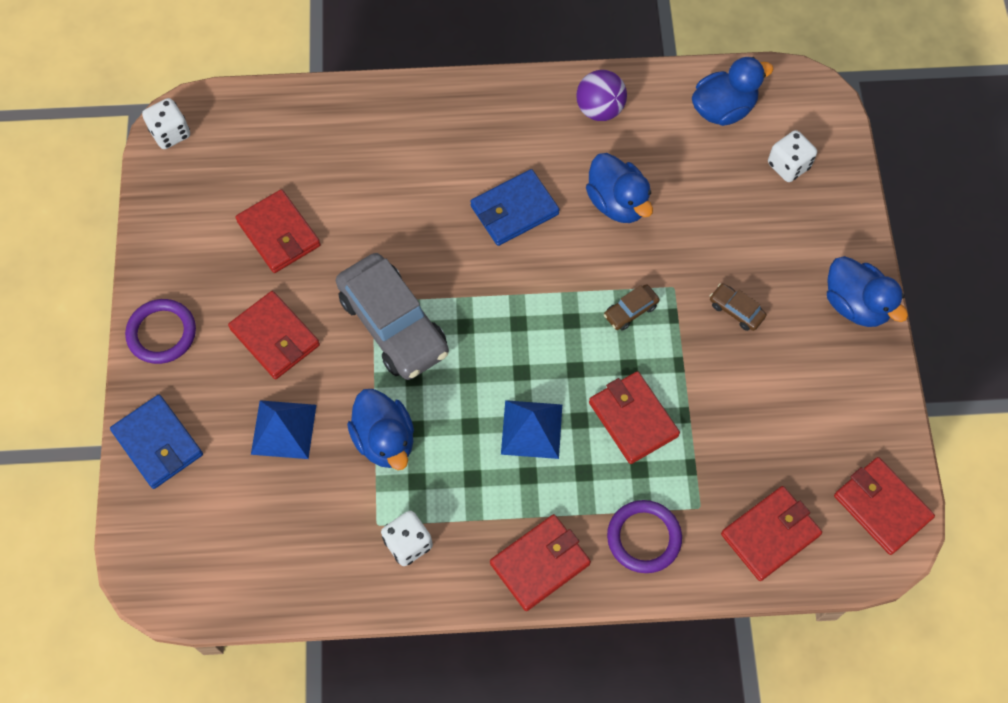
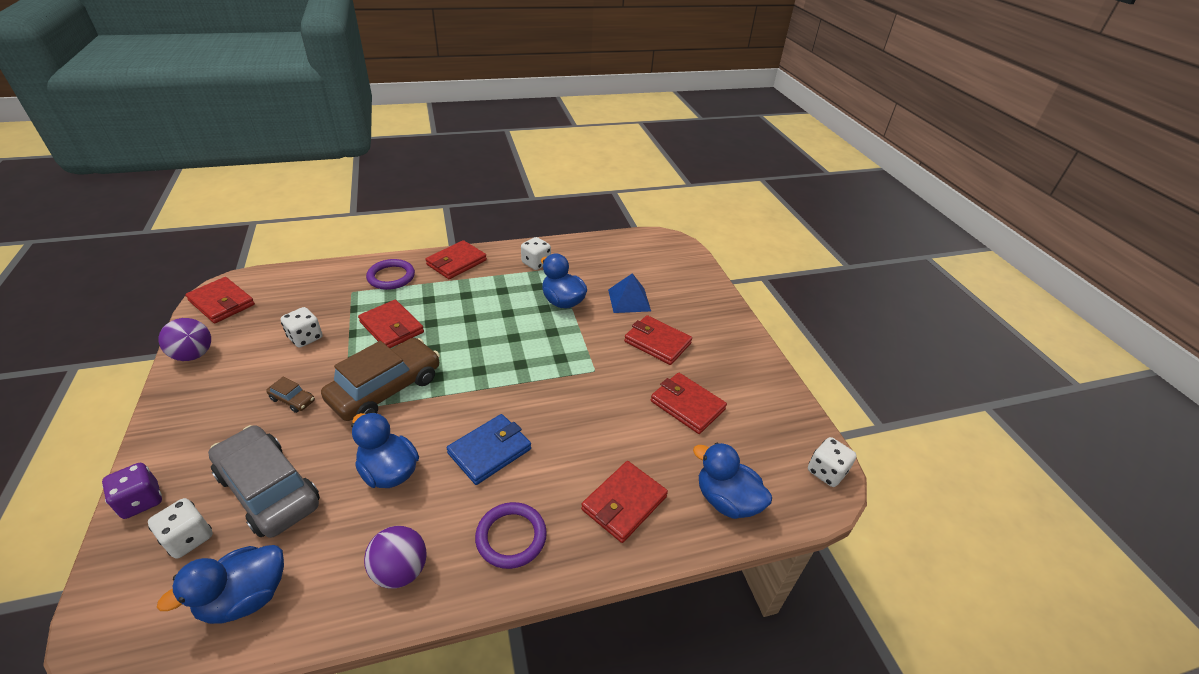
camera: 165 degrees right, 25 degrees down
(158, 443) = (701, 287): blue wallet -> none
(162, 333) = (735, 336): purple ring -> purple ring (511, 537)
(393, 324) = (575, 359): grey car -> grey car (269, 490)
(531, 429) = (465, 315): blue pyramid -> none
(630, 311) = (386, 389): brown car -> brown car, size x2.37
(745, 414) = (305, 338): none -> white dice
(770, 534) = (307, 285): red wallet -> red wallet (624, 503)
(847, 208) = (141, 501): none -> purple dice
(855, 305) = (178, 417): blue duck -> blue duck (726, 500)
(878, 403) = (194, 355): none -> purple ball

